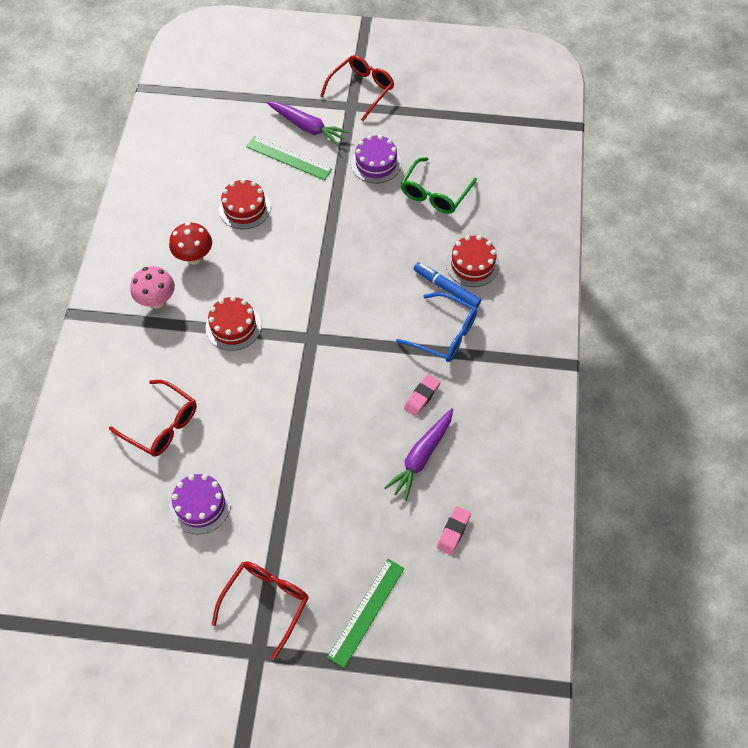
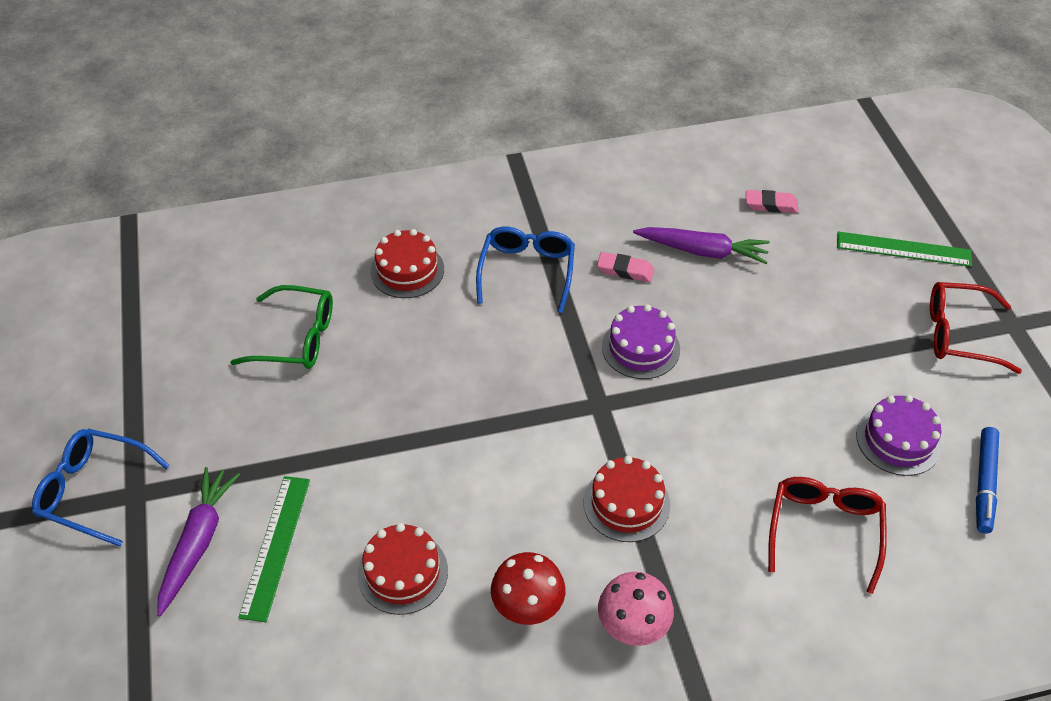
camera: 110 degrees left, 10 degrees down
(361, 90) = (94, 490): red glasses -> blue glasses
(376, 163) = (256, 423): purple cake -> purple cake (640, 348)
(446, 288) = (456, 286): blue marker -> blue marker (984, 484)

